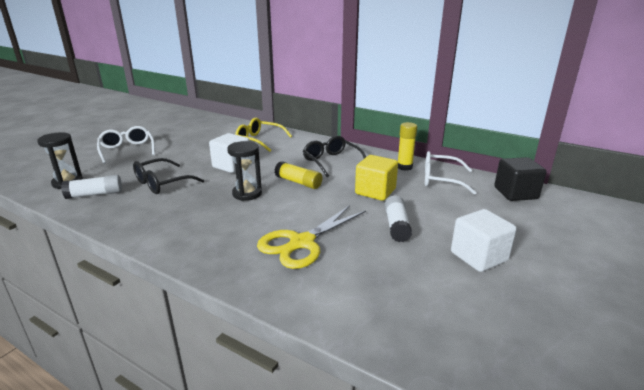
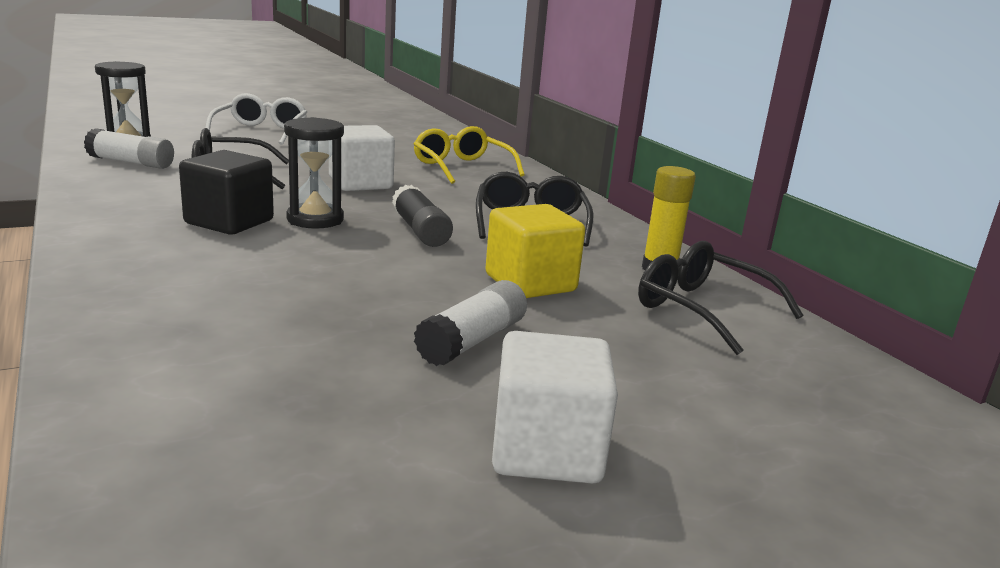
camera: 30 degrees right, 5 degrees down
(298, 182) = (420, 231): yellow glue stick -> black glue stick
(302, 243) = (269, 302): yellow scissors -> none
(440, 180) = (701, 309): white glasses -> black glasses
(515, 193) = (851, 388): black cube -> black cube (229, 222)

